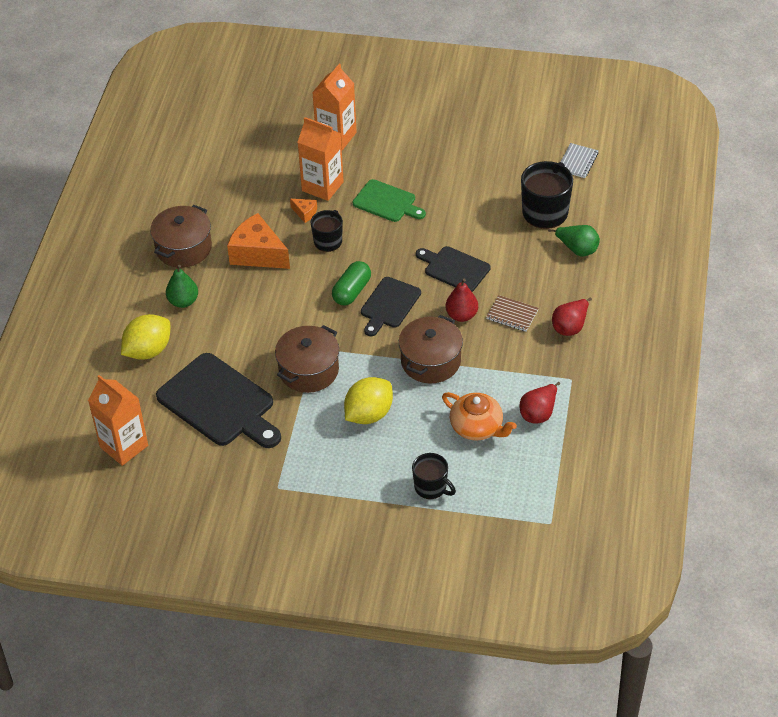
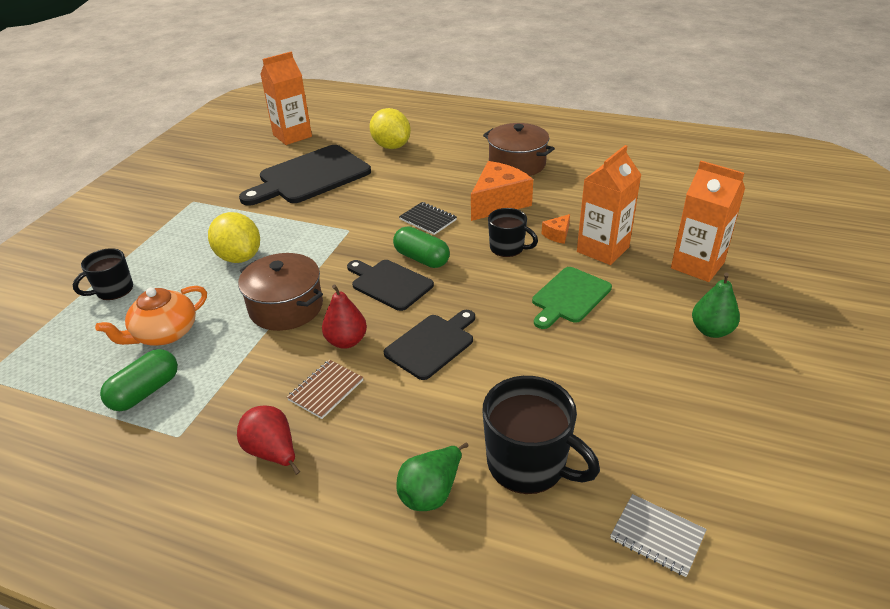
camera: 100 degrees right, 10 degrees down
(183, 301) = (445, 162): green pear -> green pear (711, 330)
(291, 297) = (428, 220): none -> black notebook
(309, 370) = (321, 224): brown pot -> none
(539, 413) = (145, 392): red pear -> green capsule

